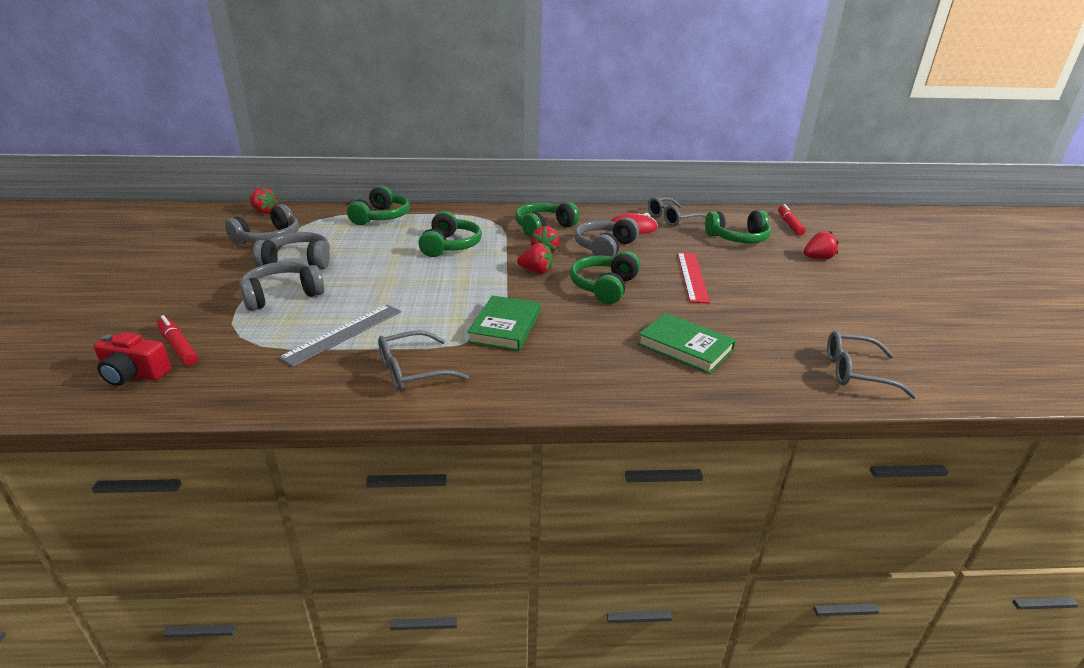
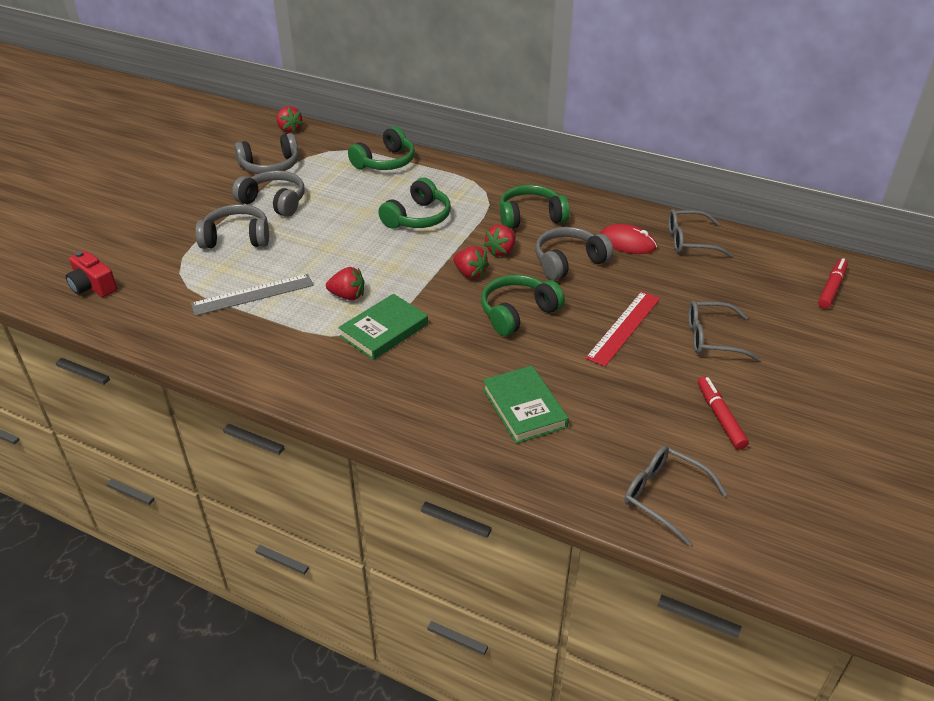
camera: 30 degrees right, 10 degrees up
(178, 346) = (134, 269): red marker -> red marker (720, 417)
(412, 371) = (275, 350): grey glasses -> grey glasses (712, 338)
(738, 238) = (738, 291): green headphones -> none
(817, 258) = (804, 347): red strawberry -> red strawberry (347, 296)

